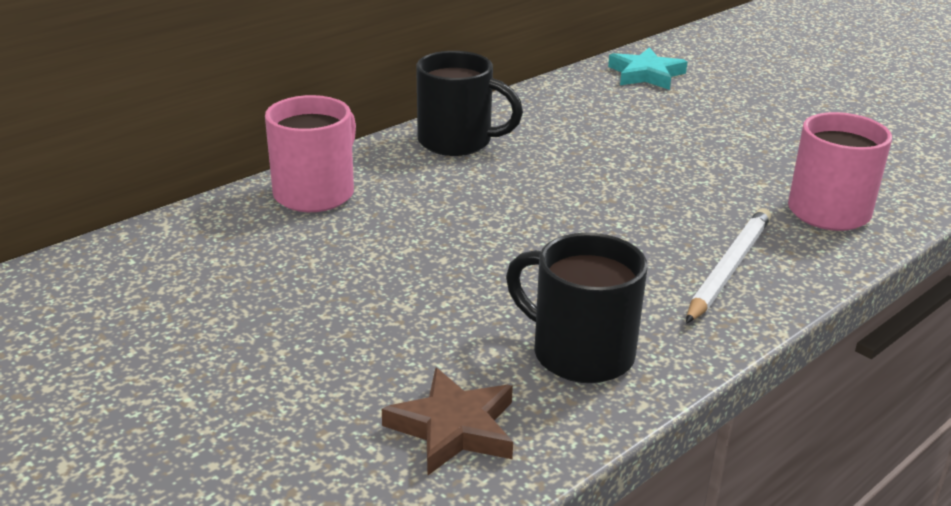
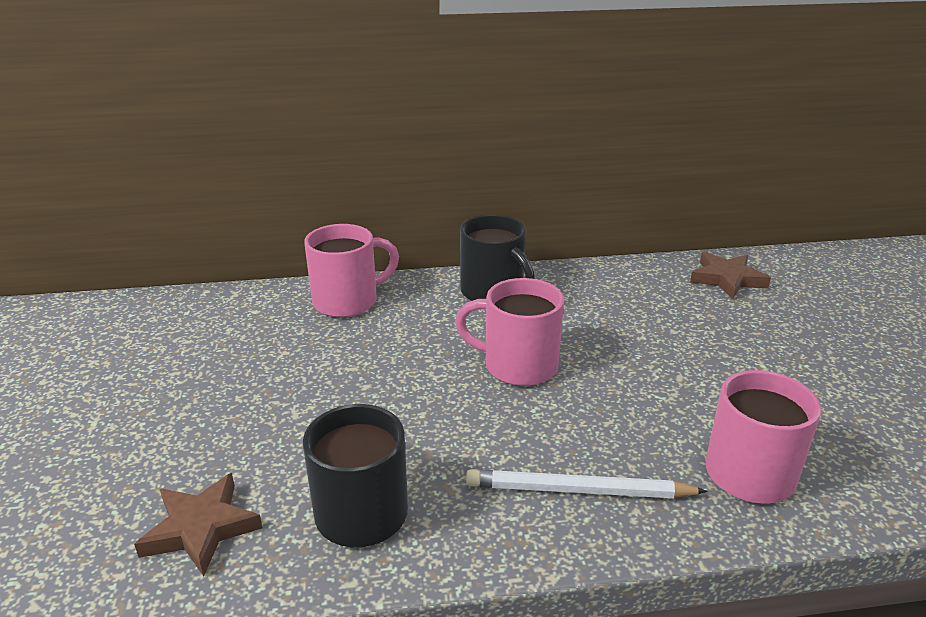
camera: 35 degrees right, 0 degrees up
(561, 195) = (517, 365): none -> pink mug
(646, 74) = (727, 279): turquoise star -> brown star
(729, 268) = (579, 490): white pencil -> white pencil turned 150 degrees counterclockwise

